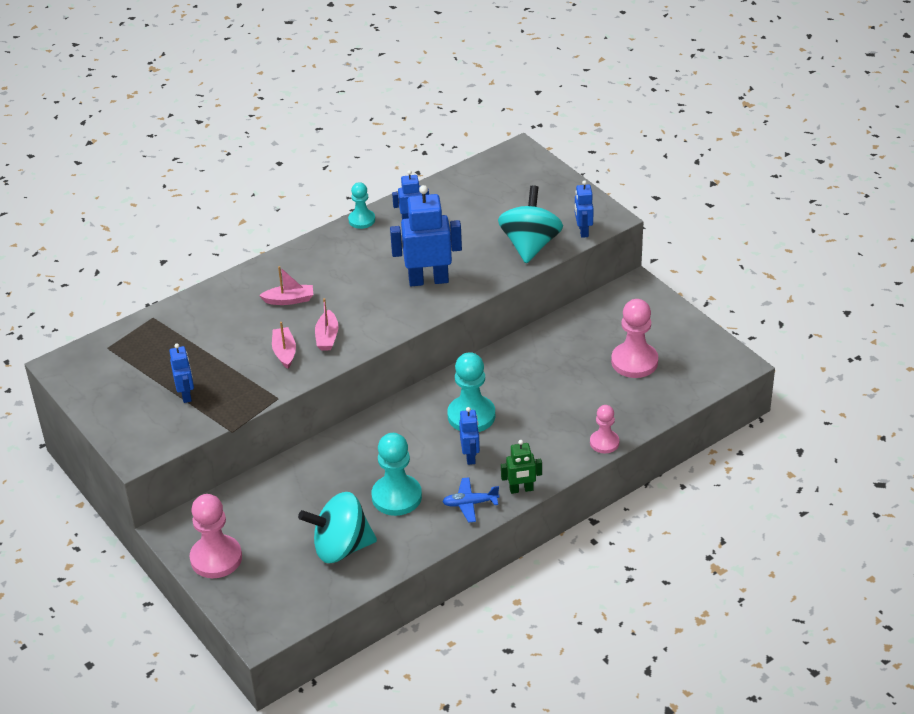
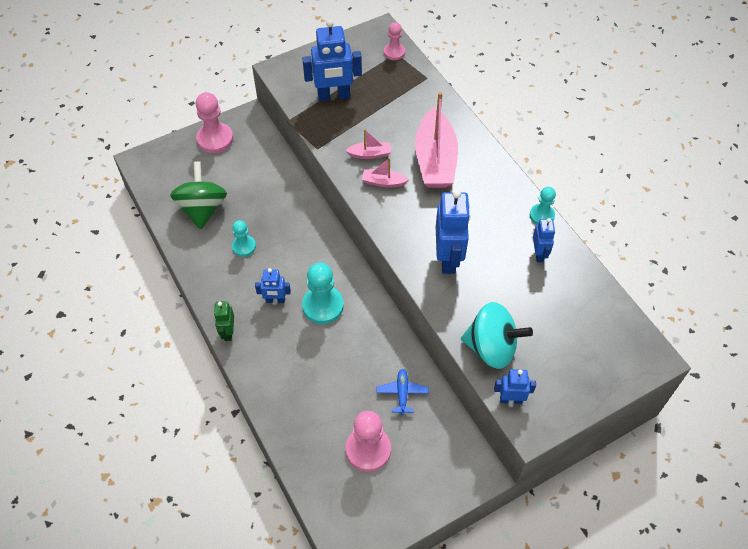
camera: 95 degrees right, 15 degrees up
(186, 395) = (333, 96): blue robot -> blue robot, size x1.83
(289, 300) = (435, 160): pink boat -> pink boat, size x2.19
(341, 548) = (202, 209): turquoise spinning top -> green spinning top
(396, 497) = (244, 246): turquoise pawn -> turquoise pawn, size x0.60
(470, 504) = (222, 294): blue plane -> blue plane (402, 393)
(604, 442) = (266, 404): pink pawn -> pink pawn (394, 52)

